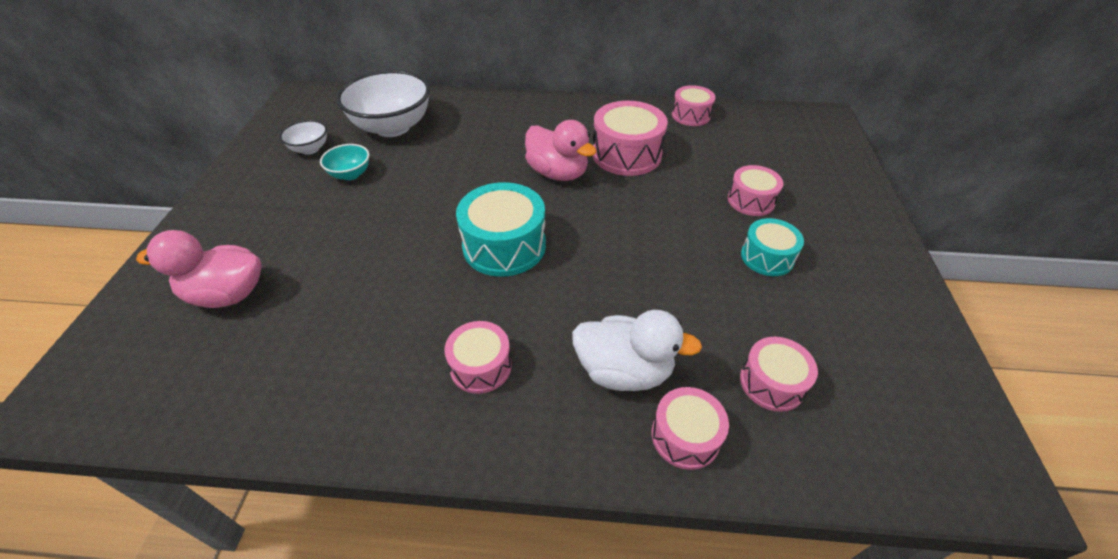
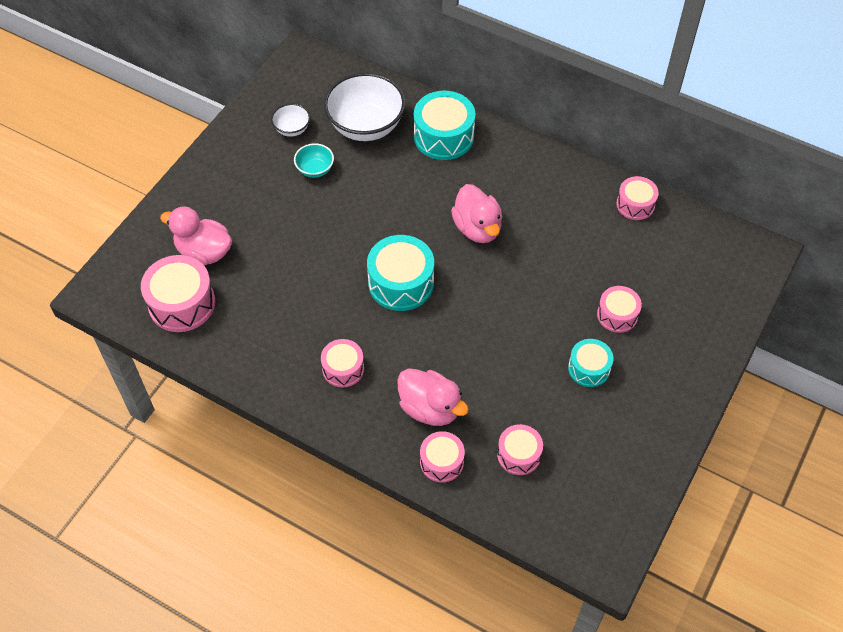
camera: 25 degrees right, 10 degrees up
(478, 115) = (443, 136): none -> turquoise drum
(624, 370) = (430, 408): white duck -> pink duck
(626, 154) = (546, 229): pink drum -> pink drum (182, 303)

